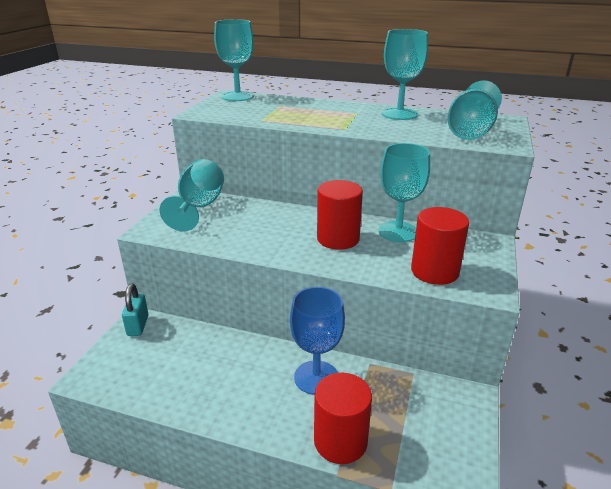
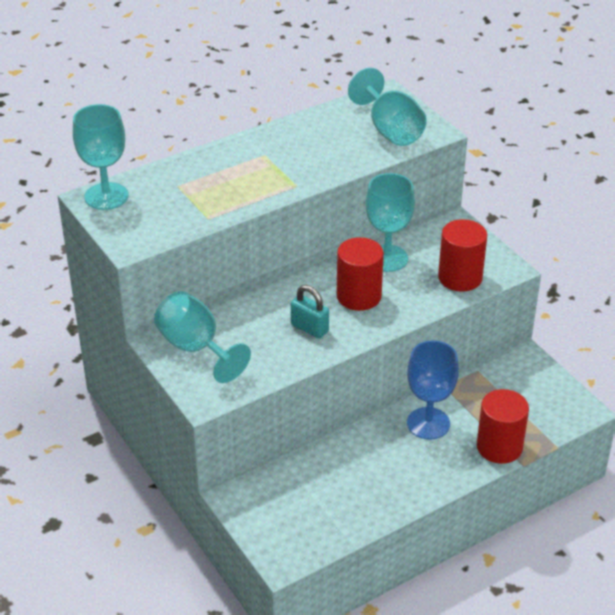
camera: 50 degrees left, 10 degrees up
(138, 325) = (241, 500): turquoise padlock -> turquoise padlock (309, 328)
(399, 114) = (301, 135): turquoise goblet -> none

